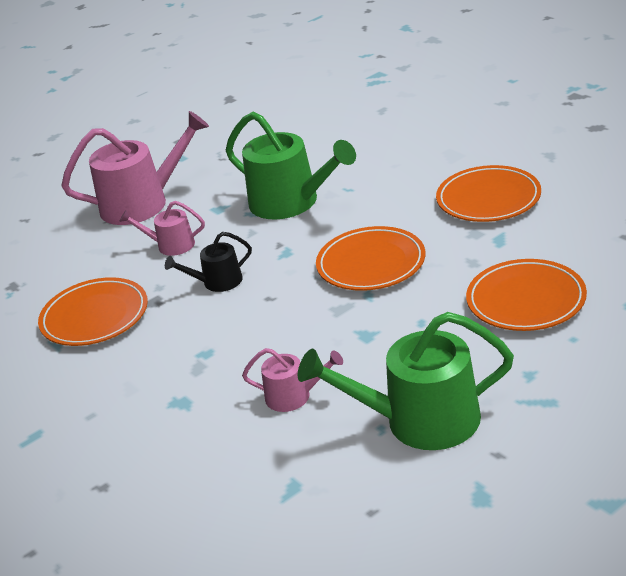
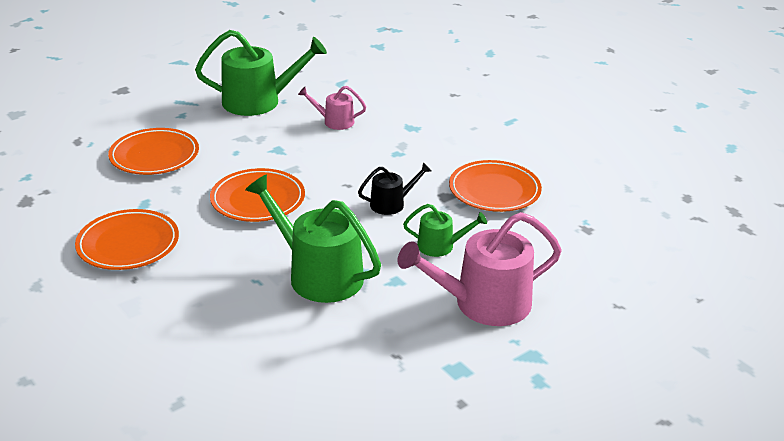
camera: 175 degrees right, 0 degrees up
(171, 245) = (440, 246): pink watering can -> green watering can

